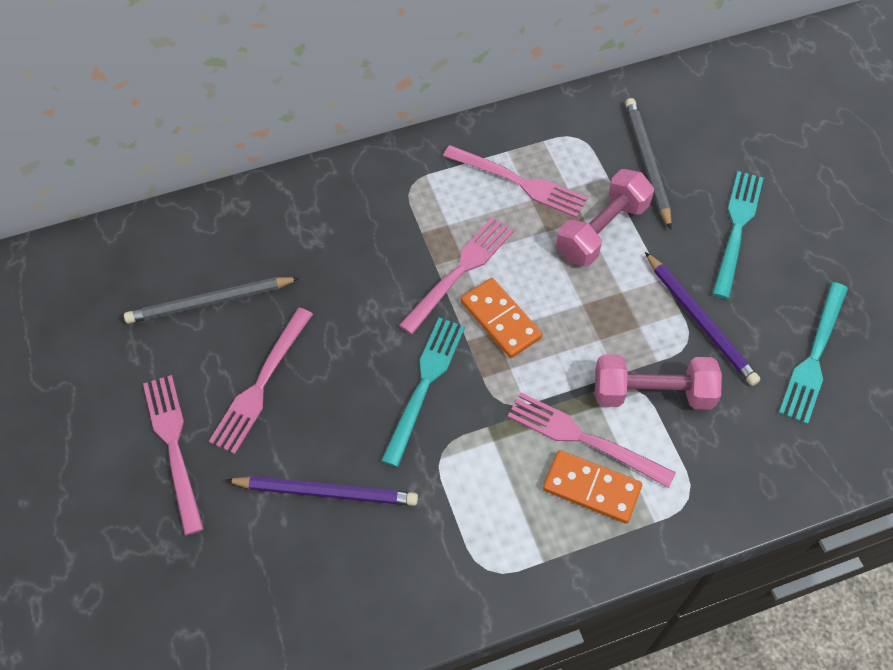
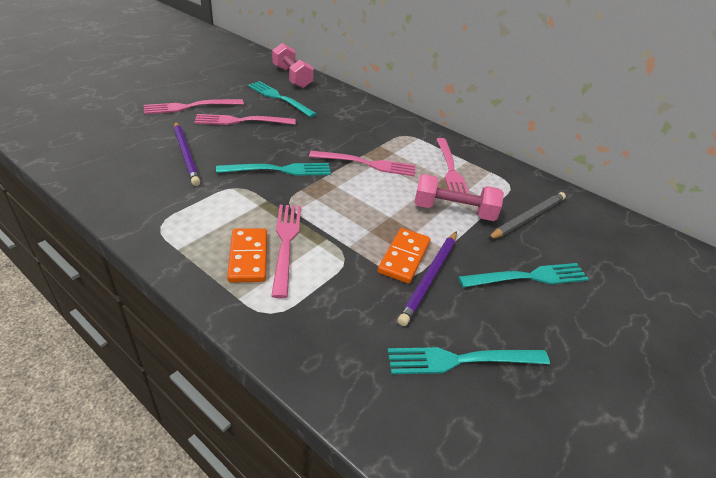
camera: 55 degrees right, 20 degrees down
(173, 445) = (189, 107): pink fork -> pink fork turned 150 degrees counterclockwise
(210, 302) = (278, 98): grey pencil -> turquoise fork
(500, 320) = (347, 186): orange domino -> orange domino (404, 257)
(652, 393) = (347, 268): pink dumbbell -> pink dumbbell (292, 77)

